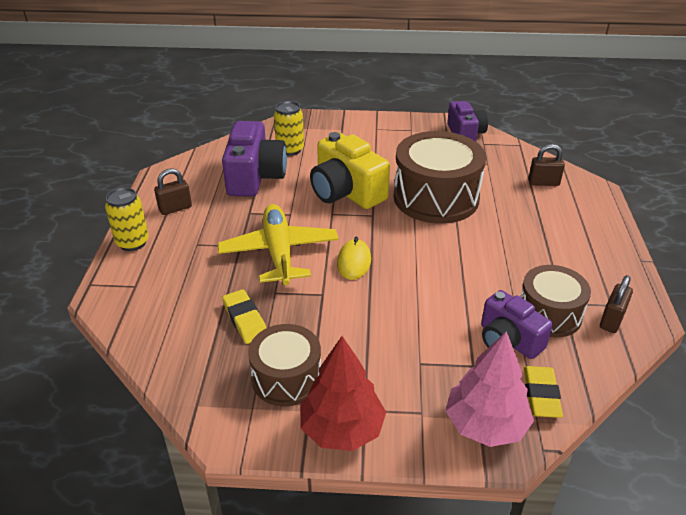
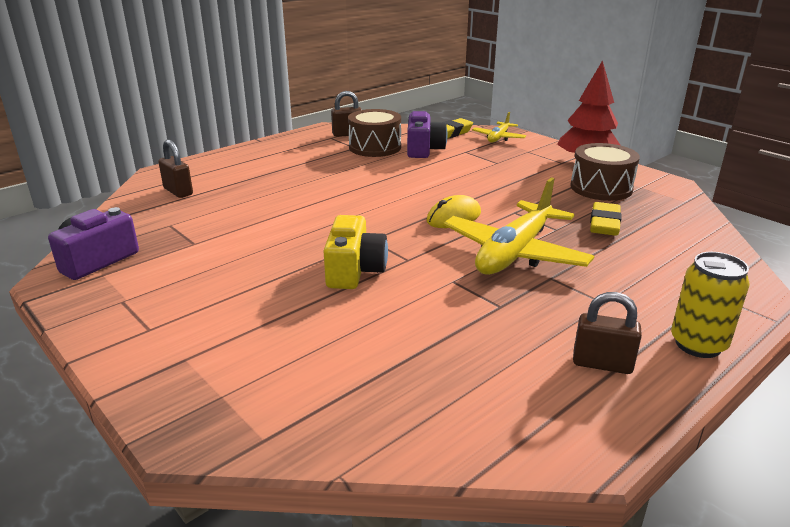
camera: 135 degrees left, 10 degrees down
(255, 177) = (432, 350): purple camera -> none
(290, 150) = (317, 367): yellow can -> none
(346, 192) = (354, 271): yellow camera -> yellow camera, size x0.65
(436, 197) = (285, 224): brown drum -> none
(485, 424) = (498, 138): pink tree -> yellow plane

